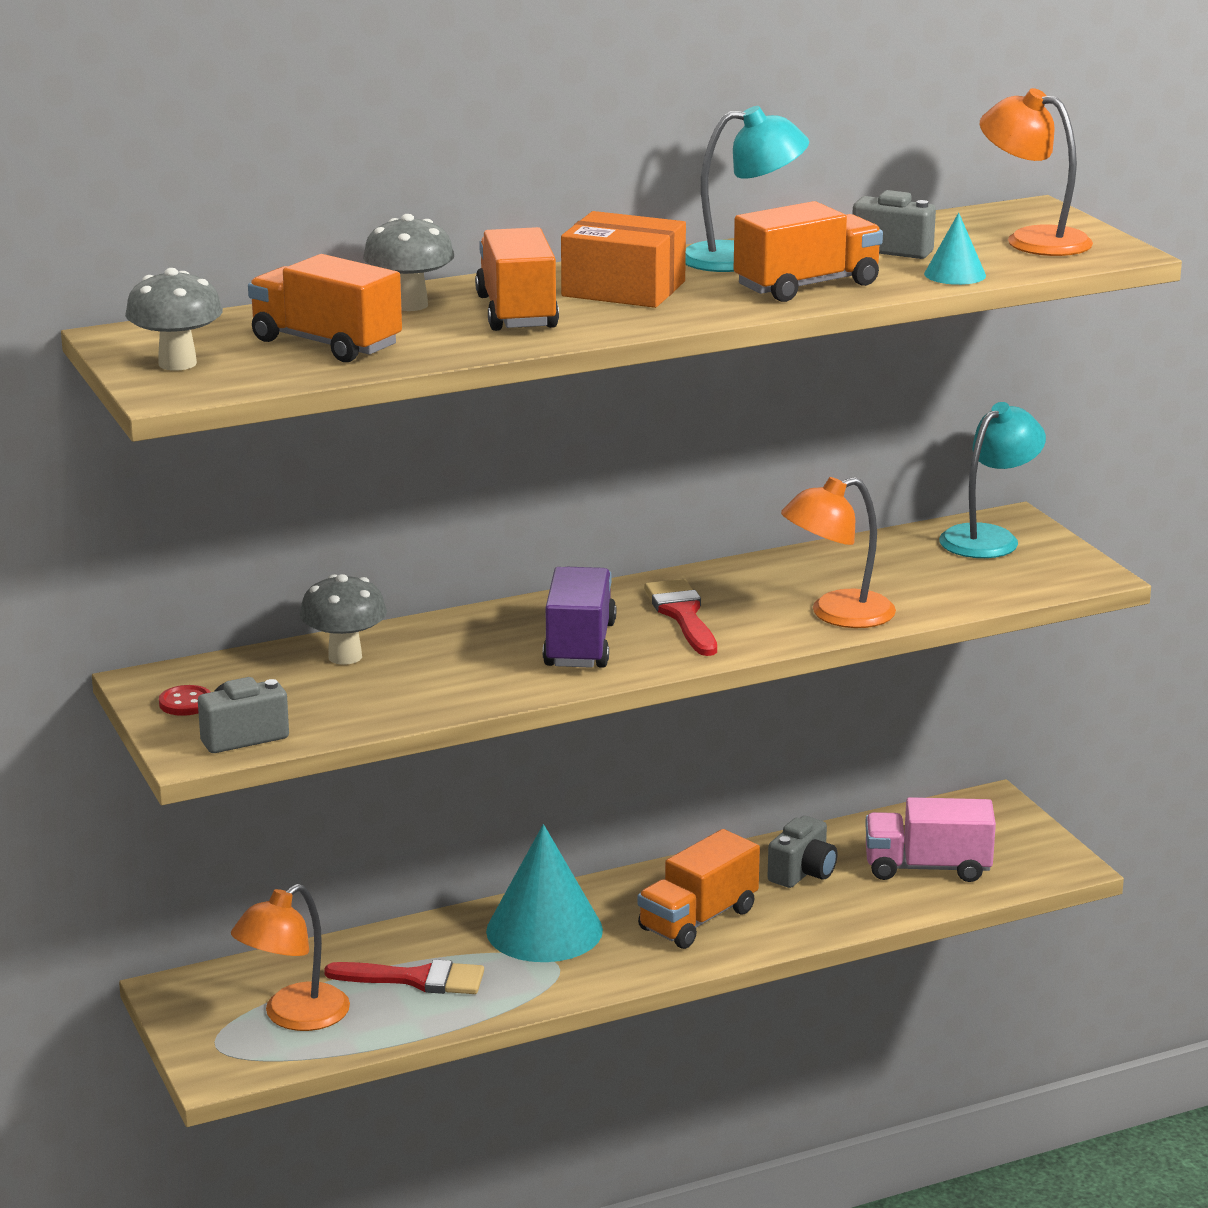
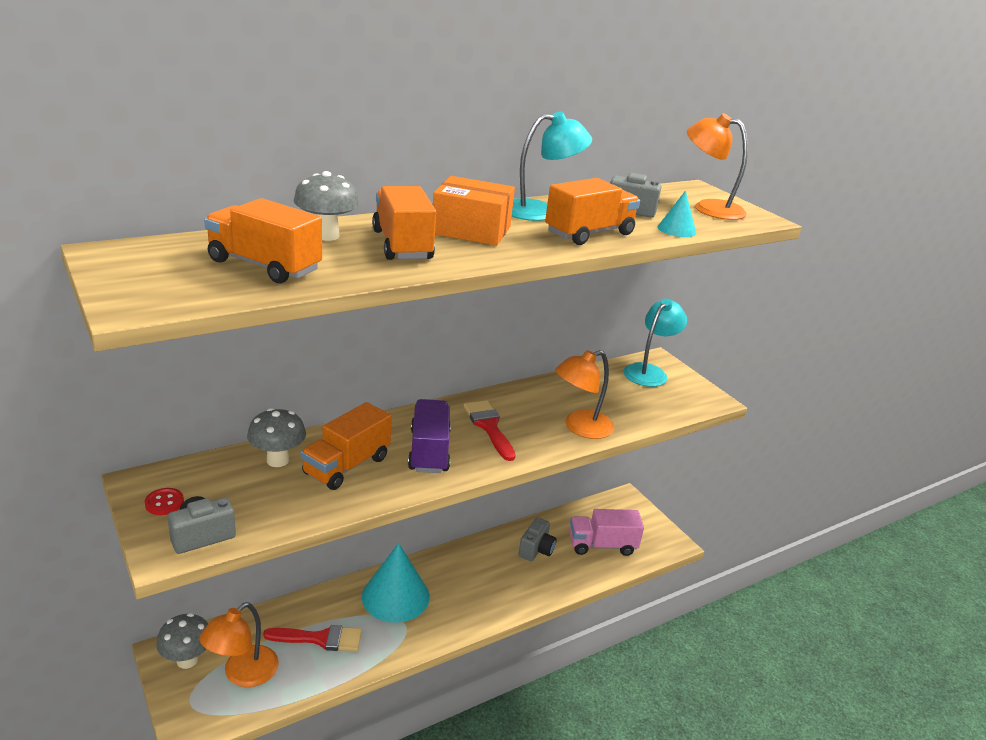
camera: 10 degrees left, 5 degrees up
(177, 364) = (145, 279): grey mushroom -> grey mushroom (187, 660)
(698, 919) = (483, 586): orange truck -> orange truck (346, 466)

